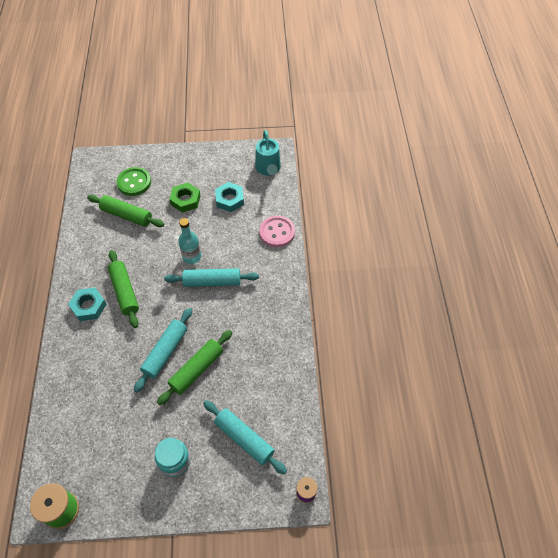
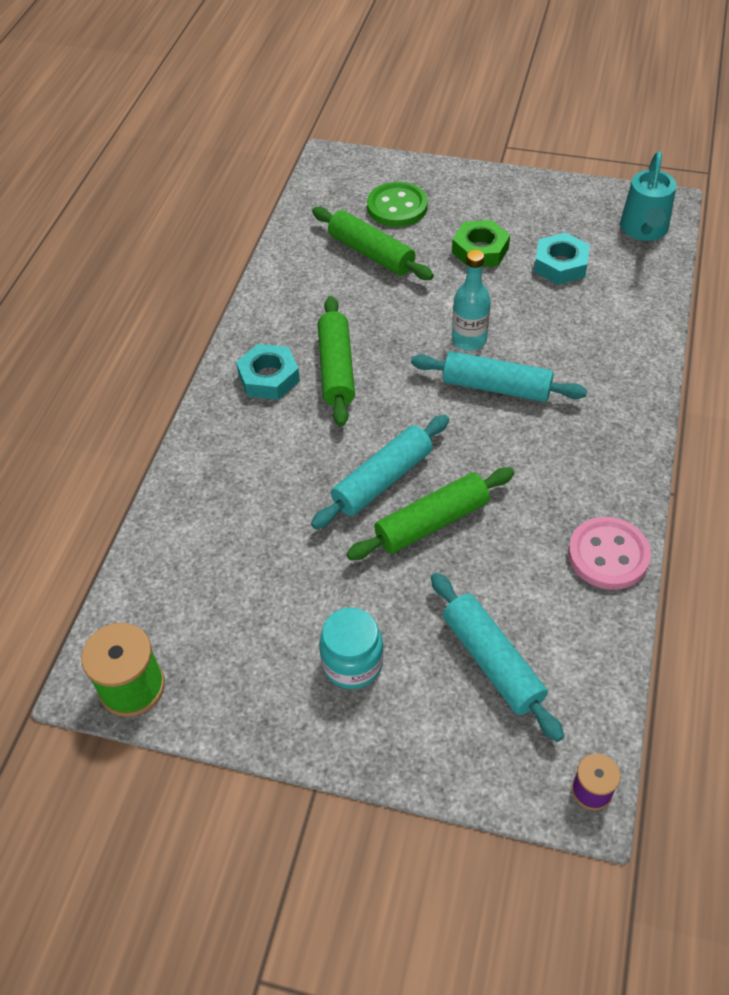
camera: 20 degrees right, 5 degrees down
(277, 232) = (637, 334): pink button -> pink button (608, 555)

